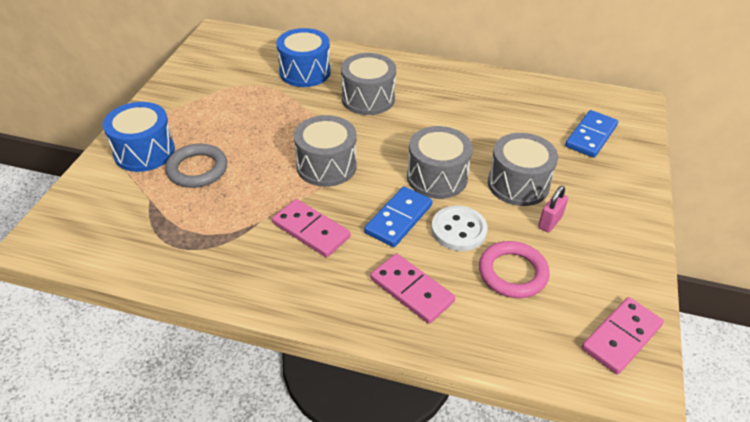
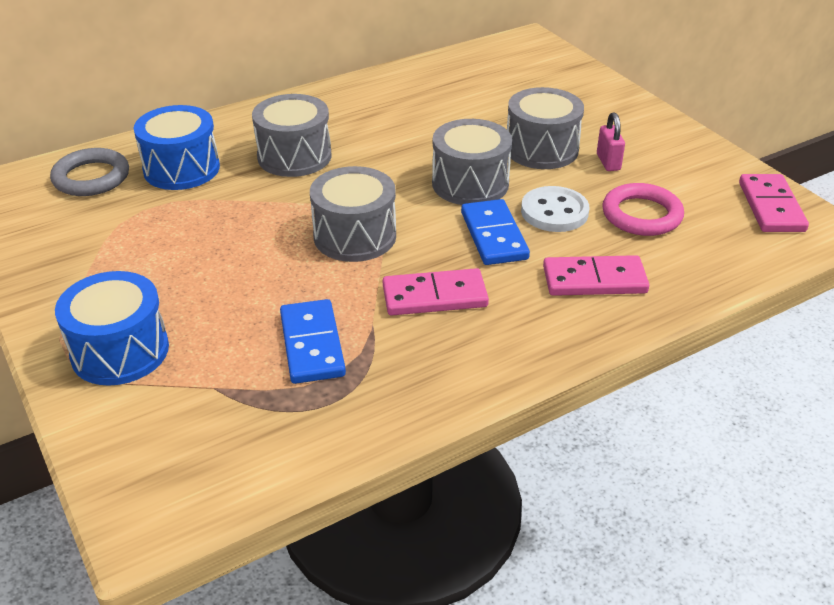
camera: 45 degrees left, 5 degrees down
(197, 169) = (220, 325): grey ring -> grey ring (91, 177)
(591, 136) = (536, 82): blue domino -> blue domino (312, 344)

